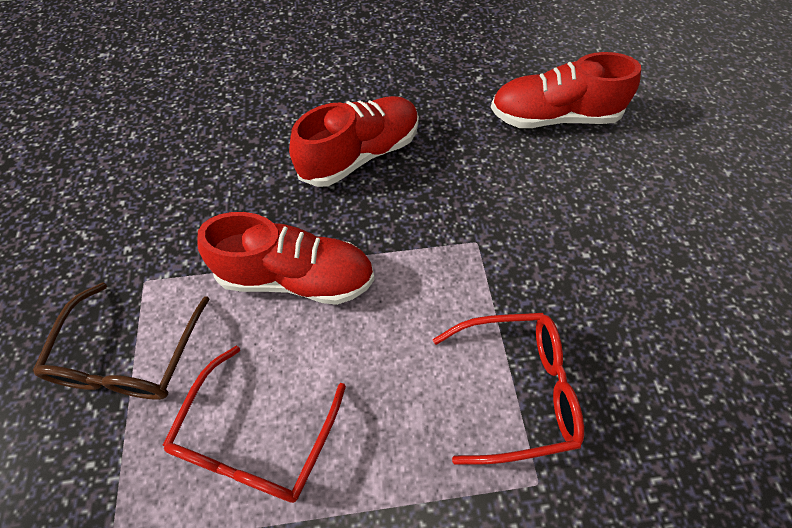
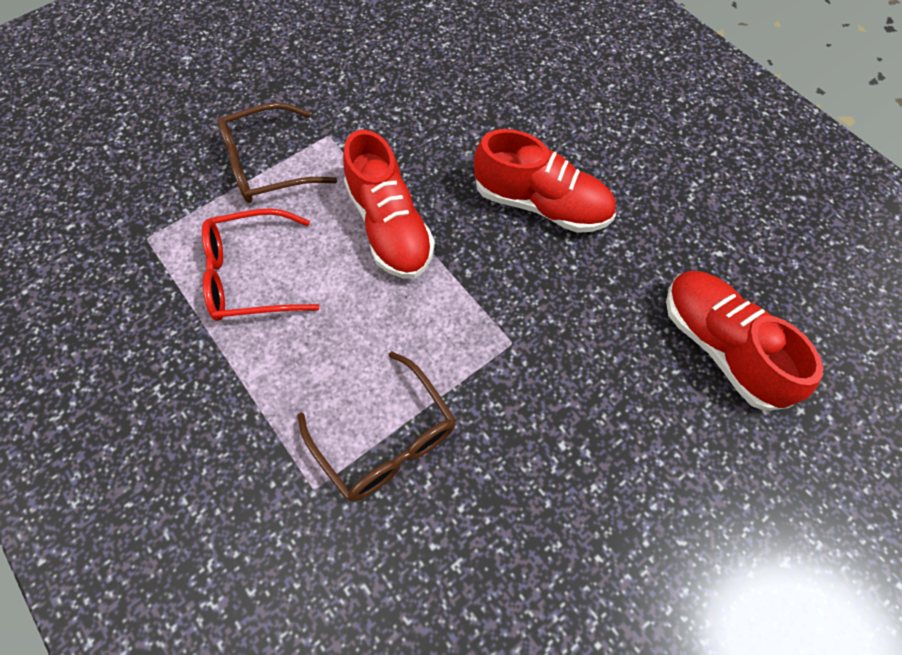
camera: 60 degrees right, 5 degrees up
(516, 389) = (385, 438): red glasses -> brown glasses

